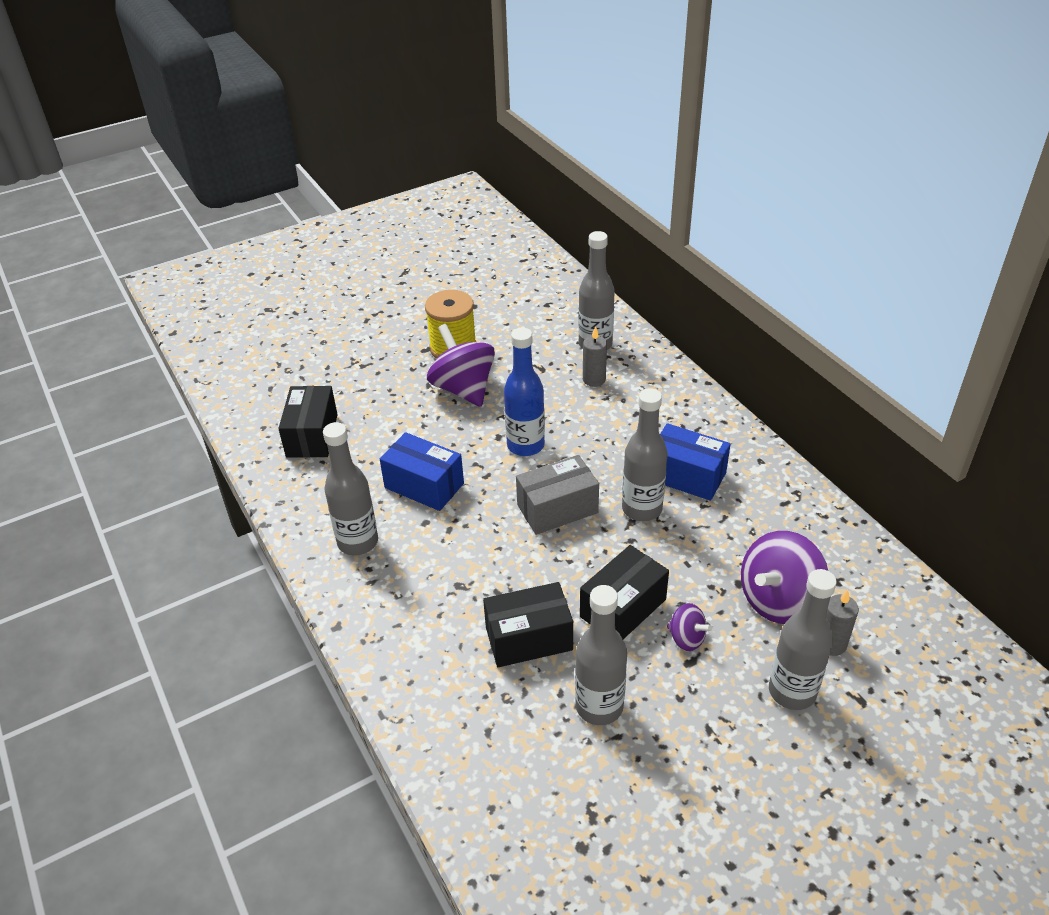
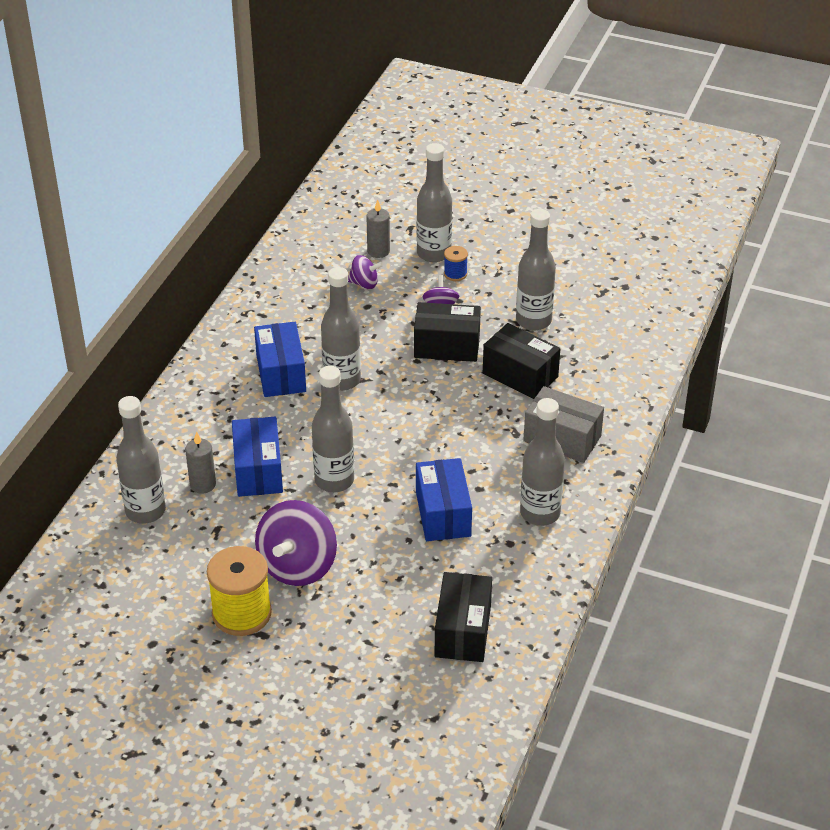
camera: 130 degrees left, 0 degrees up
(312, 435) = (463, 631): black box -> black box turned 45 degrees counterclockwise
(525, 445) = (334, 480): blue bottle -> grey bottle
(557, 509) = (388, 423): grey box -> grey box (562, 438)
(579, 412) = (258, 470): none -> blue box
(737, 688) = (455, 274): none -> blue spool
(779, 600) = (364, 283): purple spinning top -> purple spinning top, size x0.50

